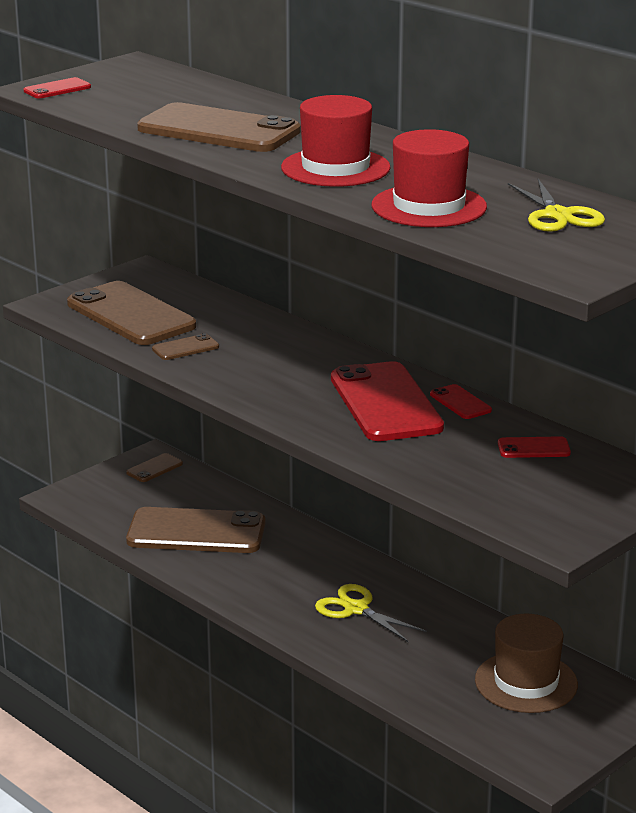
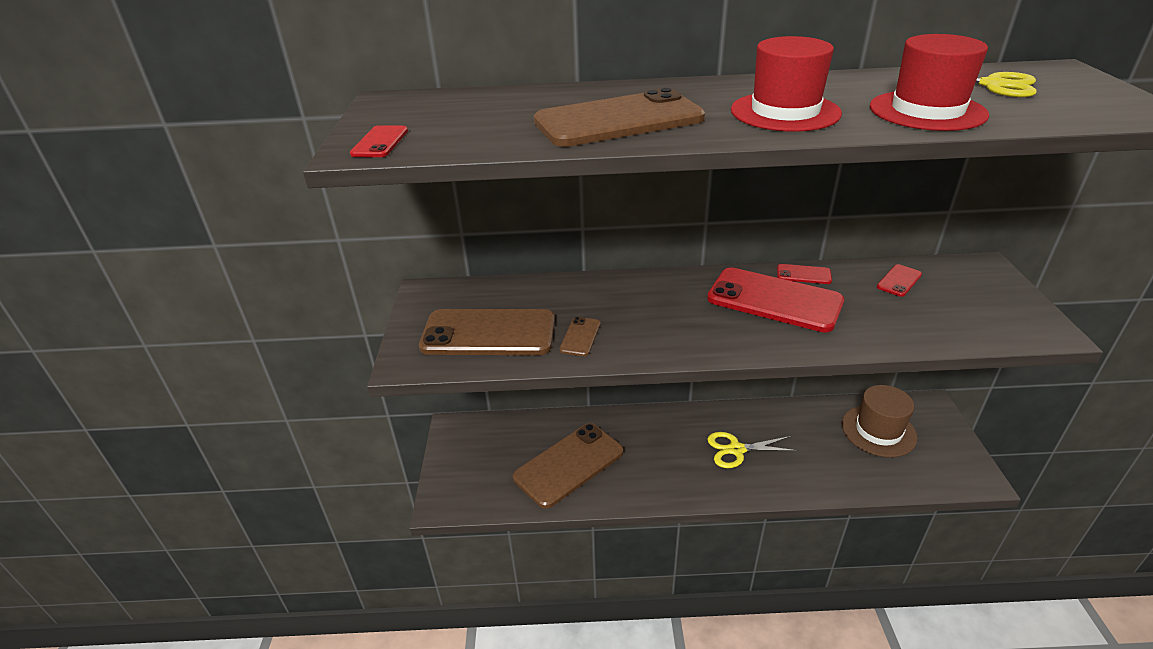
camera: 45 degrees left, 10 degrees up
(154, 468) = (468, 436): brown phone -> none

